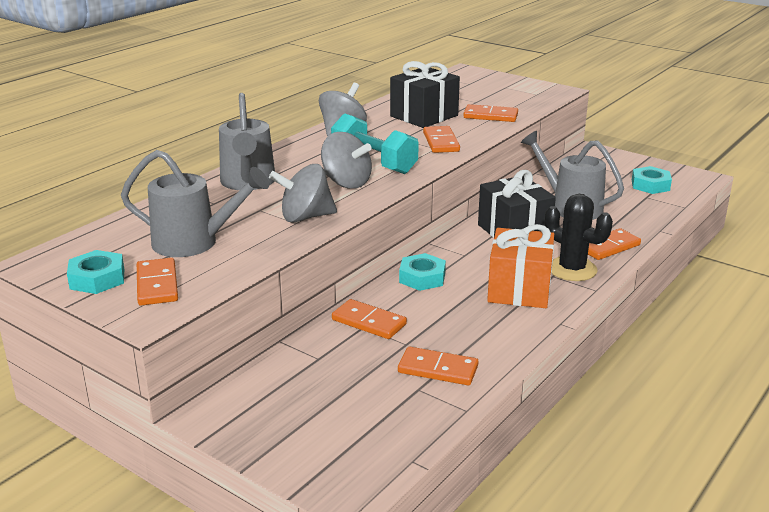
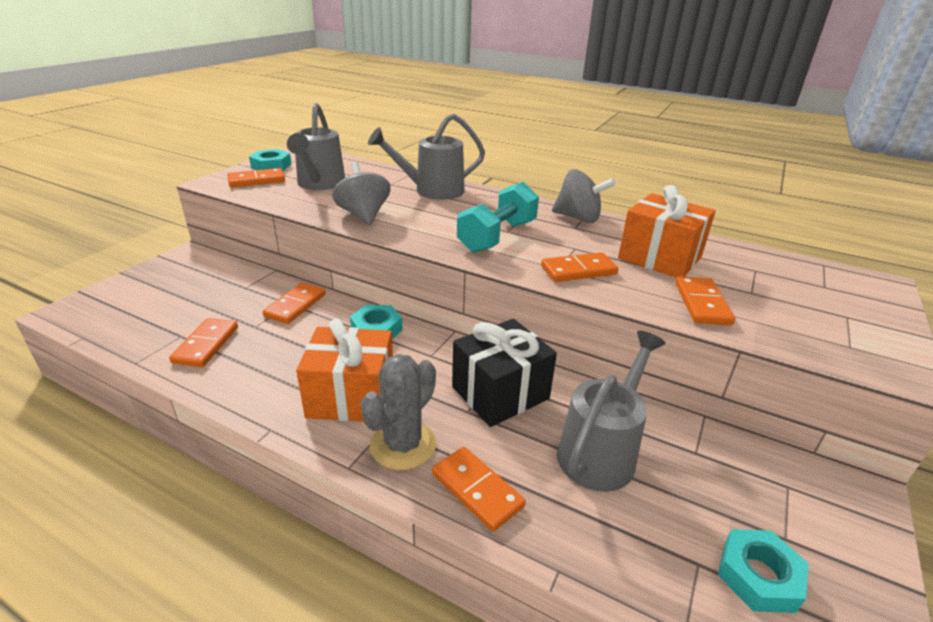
camera: 80 degrees right, 5 degrees up
(346, 183) = (442, 227): grey spinning top -> none
(424, 116) = (659, 258): black gift -> orange gift
(572, 269) = (403, 445): black cactus -> grey cactus

